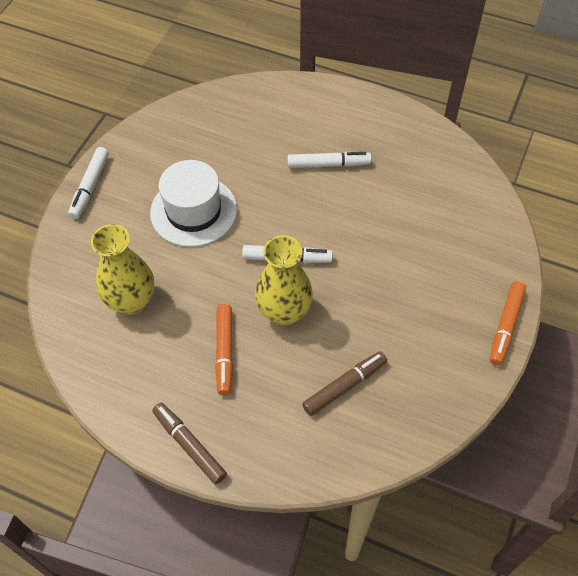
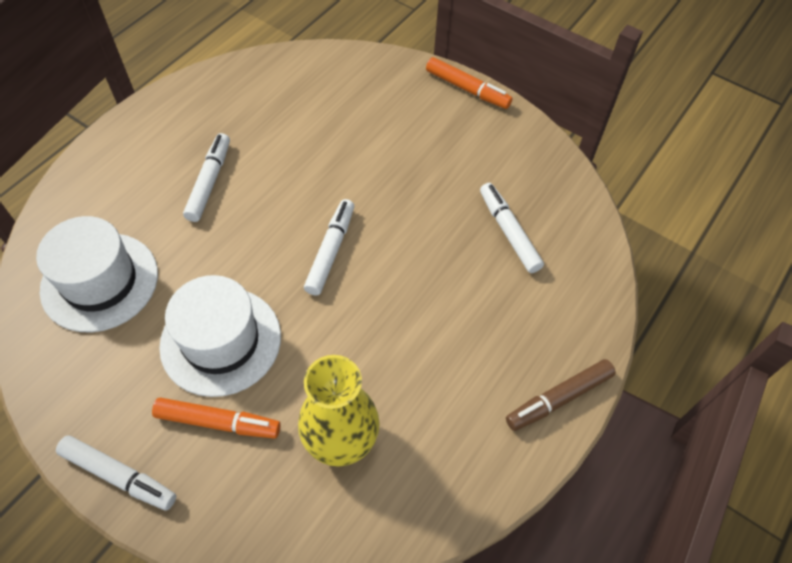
camera: 80 degrees left, 0 degrees up
(224, 130) = (100, 281): none -> white hat
(224, 352) = (443, 340): orange marker -> orange marker (218, 422)
(284, 312) = (403, 269): yellow vase -> none
(345, 386) = (509, 232): brown marker -> white marker

